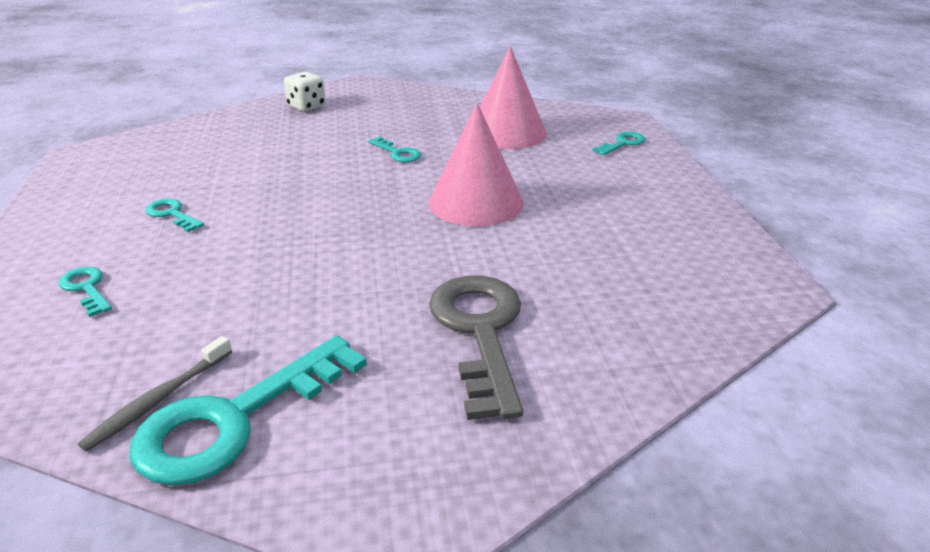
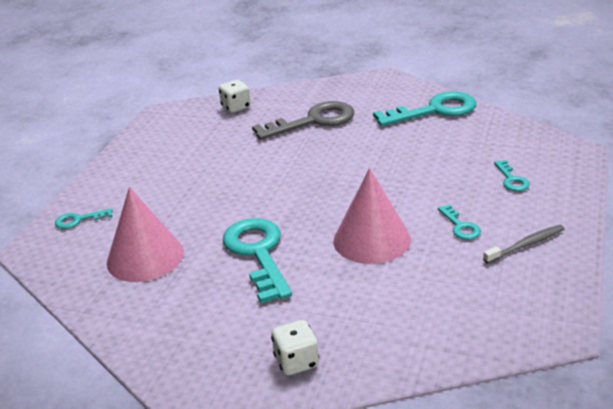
camera: 150 degrees left, 0 degrees up
(158, 400) = (466, 122): grey toothbrush -> grey toothbrush (526, 245)
(398, 153) = (258, 253): turquoise key -> turquoise key, size x2.14
(476, 202) = (245, 190): pink cone -> pink cone (372, 239)
(479, 331) = (314, 121): grey key -> grey key turned 135 degrees counterclockwise
(663, 330) = (236, 107): none -> white dice

